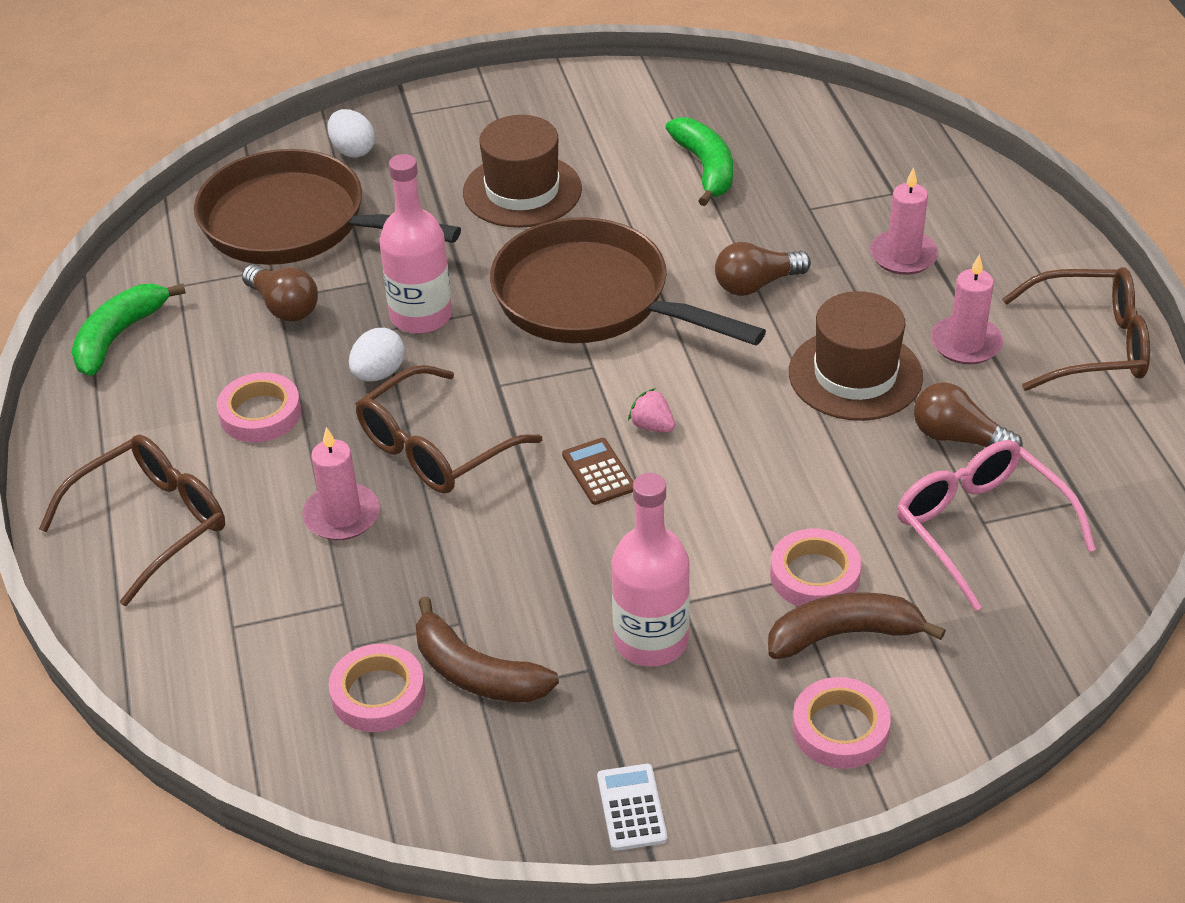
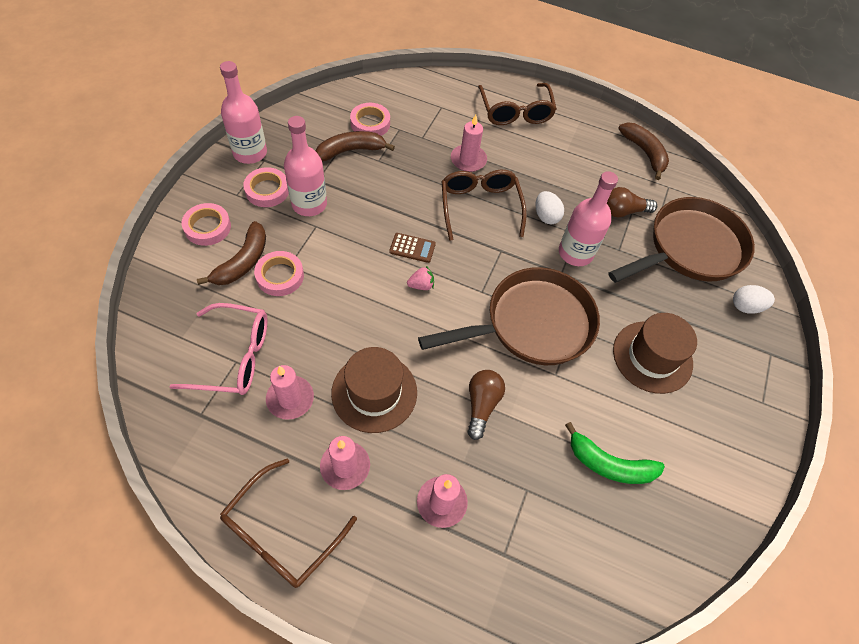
camera: 120 degrees right, 15 degrees up
(118, 336) = (644, 153): green banana -> brown banana
(260, 414) = (553, 168): pink tape -> pink tape (267, 190)
(632, 808) = (250, 153): white calculator -> pink bottle
(958, 438) = (290, 399): brown light bulb -> pink candle

